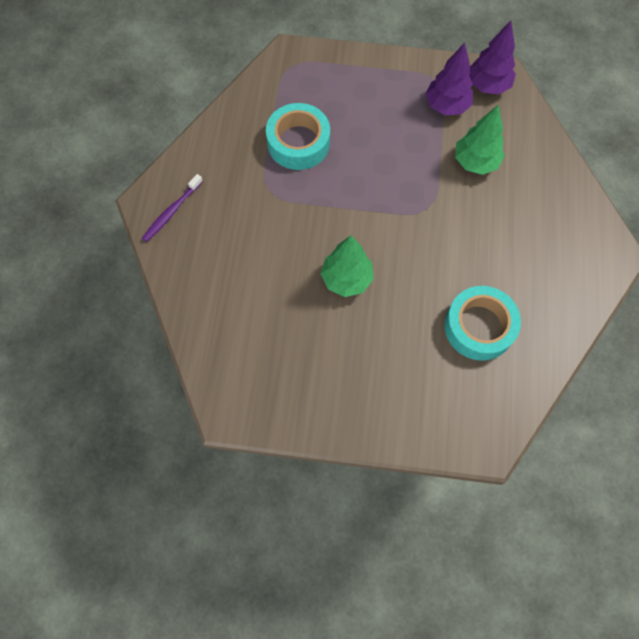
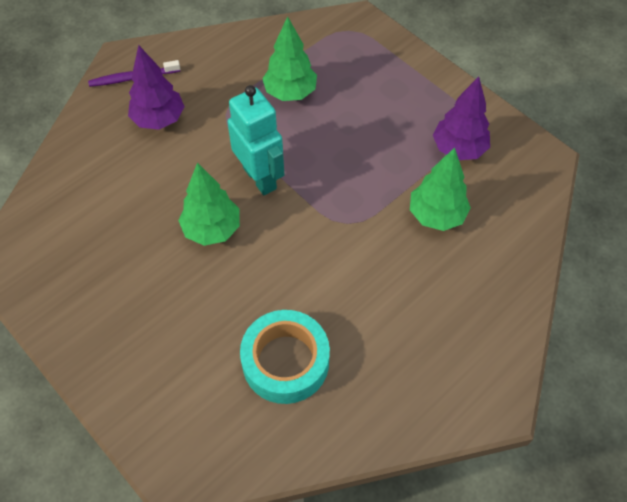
camera: 40 degrees right, 10 degrees down
(298, 142) = (290, 93): turquoise tape -> green tree
(341, 219) = (260, 178): none -> turquoise robot
(488, 85) = (519, 158): purple tree -> purple tree (159, 120)

